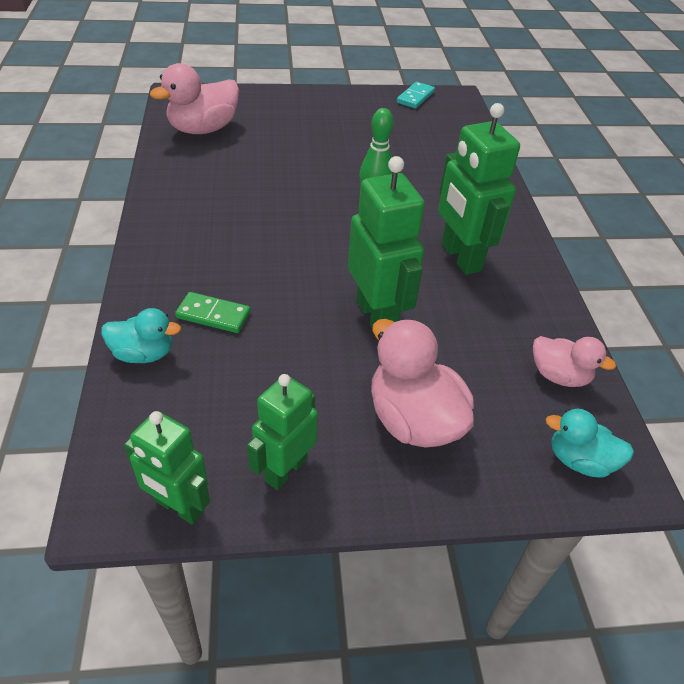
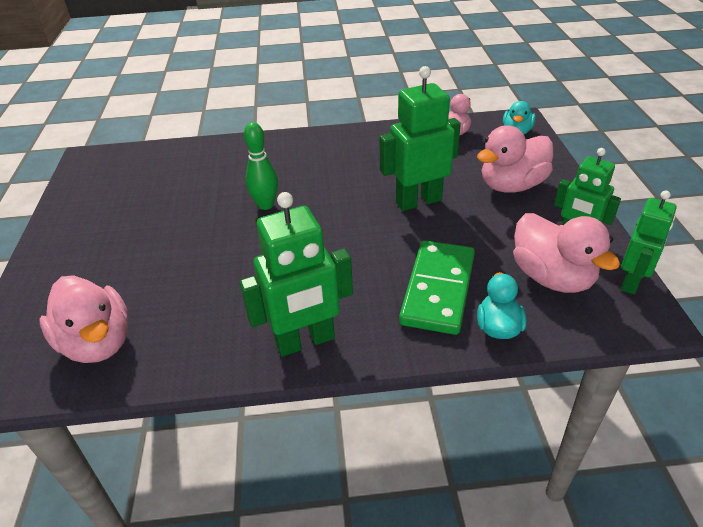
camera: 85 degrees left, 5 degrees down
(209, 420) = (552, 277): none -> pink duck
(213, 315) = (438, 289): green domino -> green domino, size x1.87
(415, 97) = (78, 181): turquoise domino -> none
(460, 257) = (343, 163): green robot -> green robot (305, 341)

